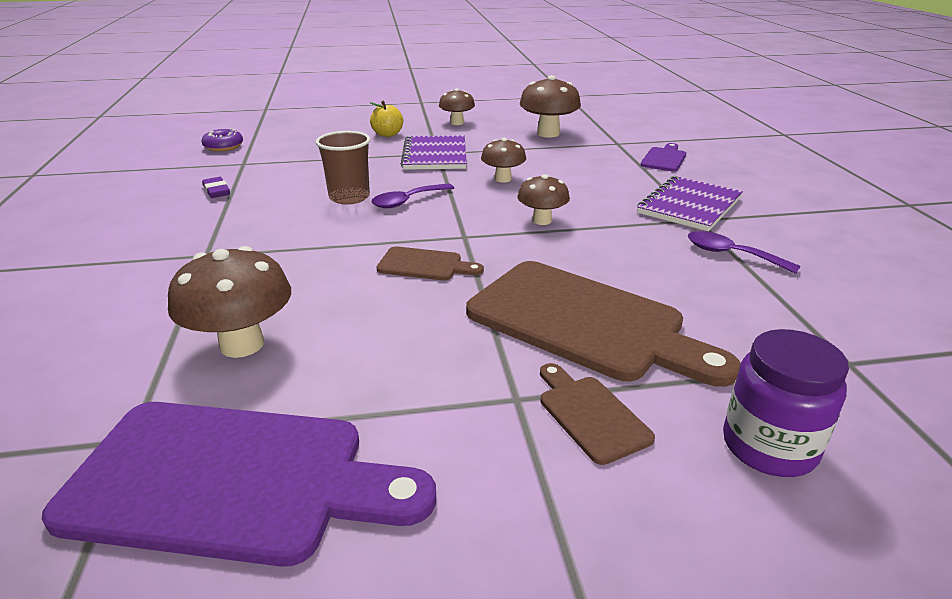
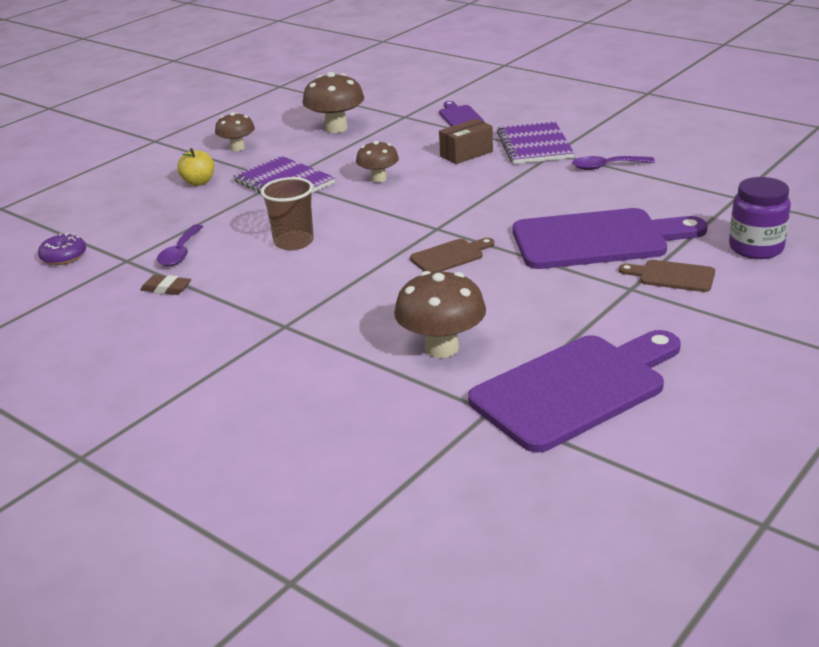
camera: 40 degrees left, 0 degrees up
(216, 191) = (166, 288): purple eraser -> brown eraser
(407, 201) = (345, 225): purple spoon -> purple spoon (180, 253)
(542, 220) = (464, 195): brown mushroom -> none
(585, 322) = (598, 239): brown cutting board -> purple cutting board
(612, 188) = (466, 154): none -> brown box

